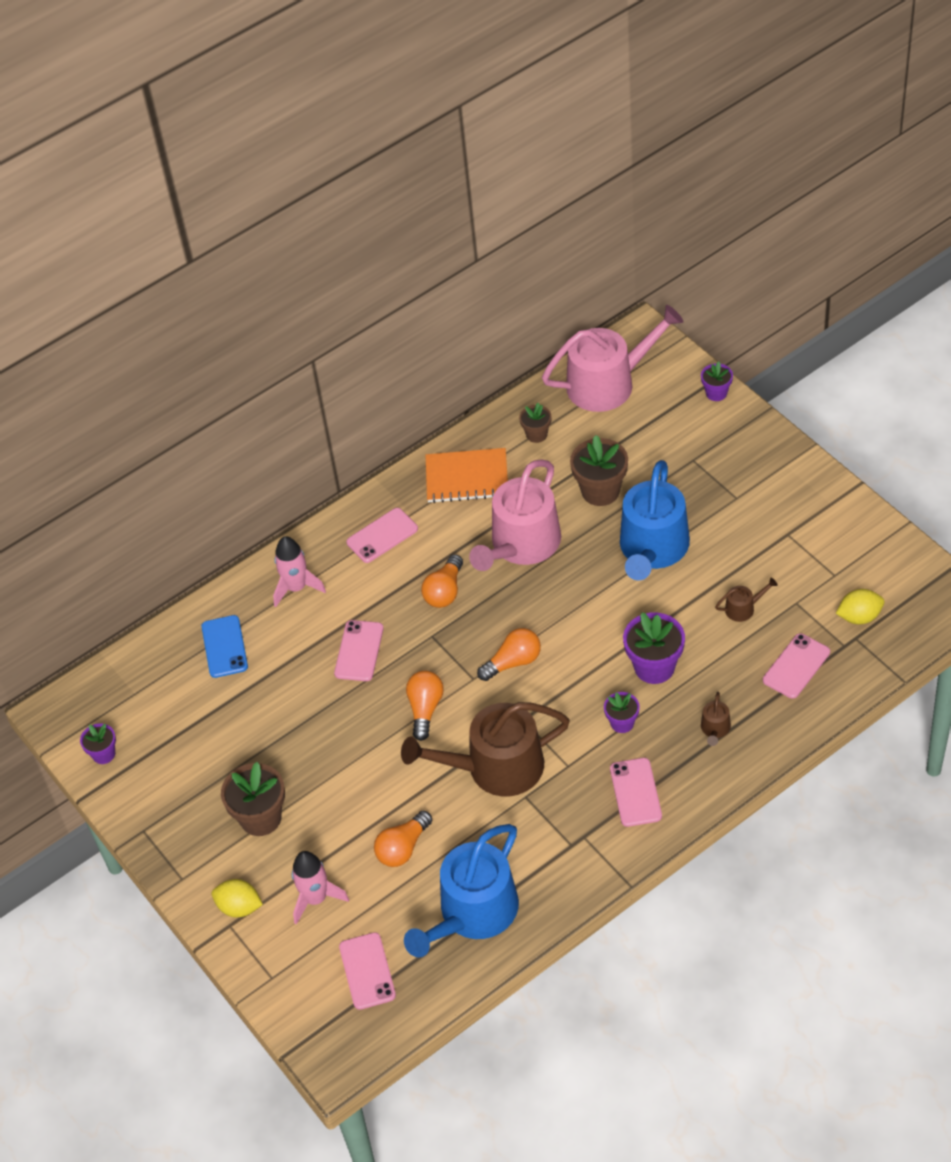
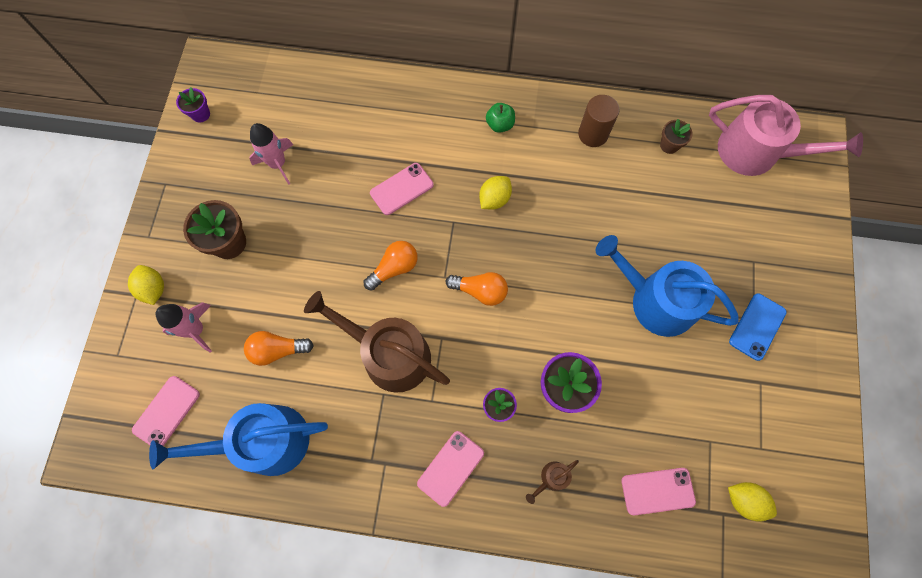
camera: 40 degrees right, 20 degrees up
(224, 647) = (334, 110): blue phone -> blue phone (757, 326)
(296, 587) = (414, 111): pink rocket -> pink rocket (278, 164)
(382, 535) = (500, 125): pink phone -> green apple
(445, 591) = (494, 199): orange light bulb -> yellow lemon
(467, 478) = (593, 134): orange notebook -> brown cylinder
(521, 544) = (575, 213): pink watering can -> none
(600, 491) = (667, 224): brown flower pot -> none
(652, 549) = (655, 300): blue watering can -> blue watering can turned 60 degrees clockwise
(716, 393) = (824, 228): purple flower pot -> none
(743, 608) = (669, 407): brown watering can -> none

